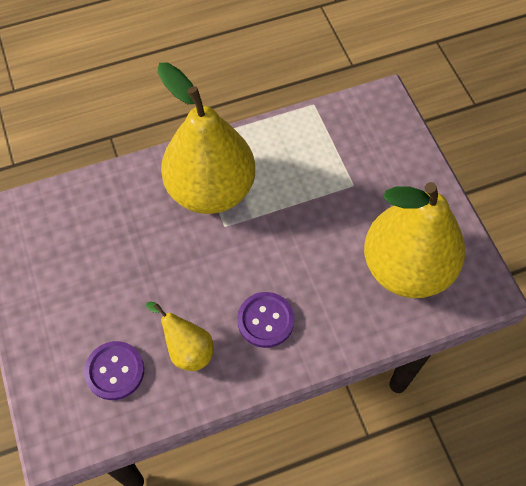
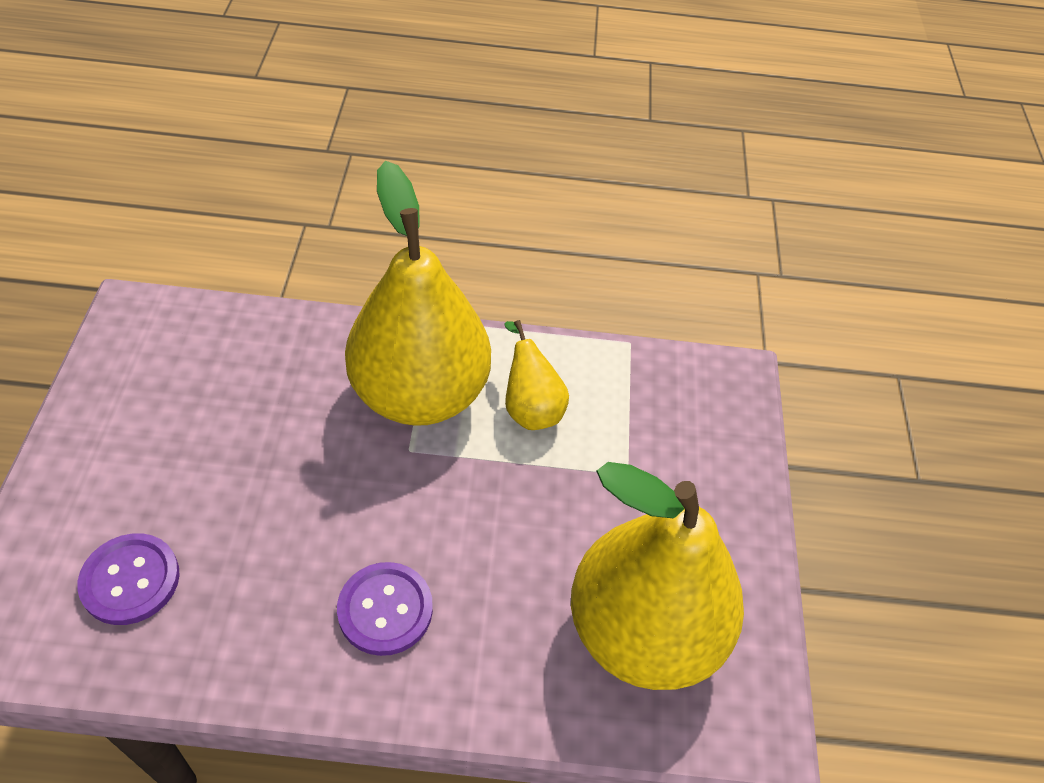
camera: 20 degrees right, 10 degrees down
(187, 349) = (248, 598): yellow pear -> yellow pear (530, 407)

